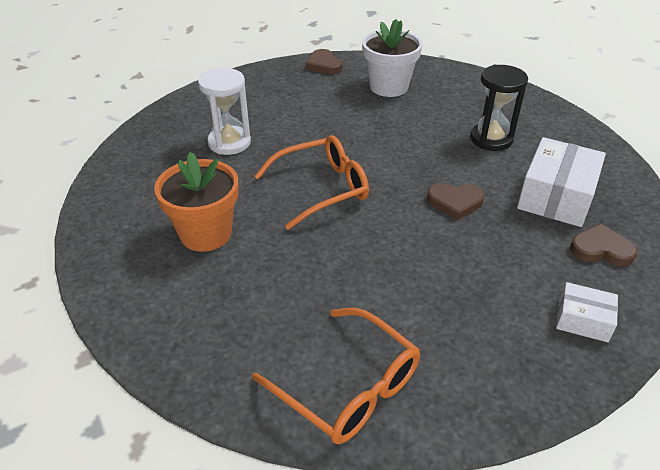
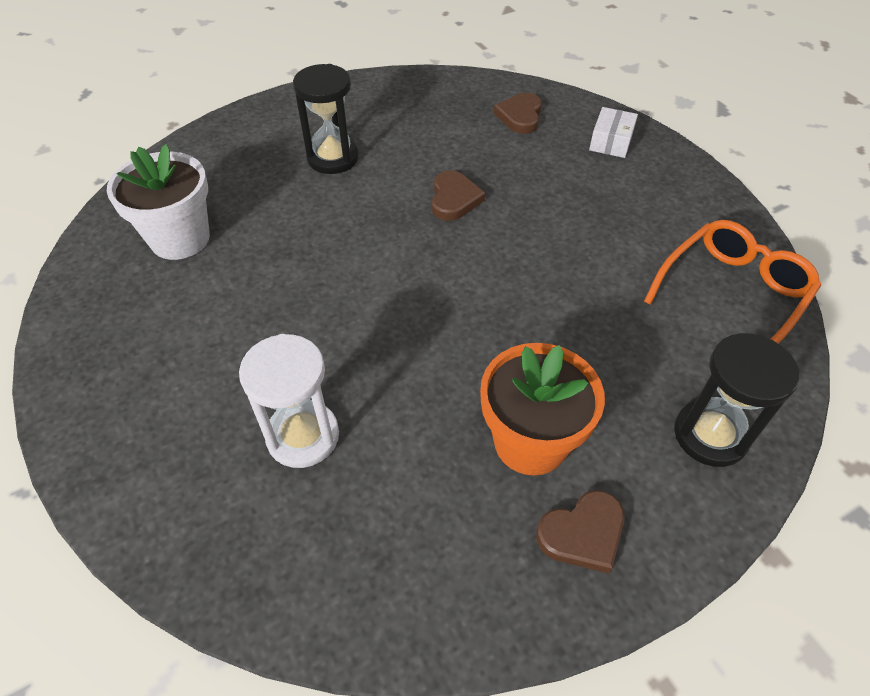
camera: 90 degrees left, 10 degrees up
(190, 335) = (710, 435): none -> black hourglass
(322, 188) = (428, 315): orange glasses -> none
(323, 65) = (77, 315): brown heart -> brown heart (582, 533)
(556, 196) = (442, 128): white box -> none

